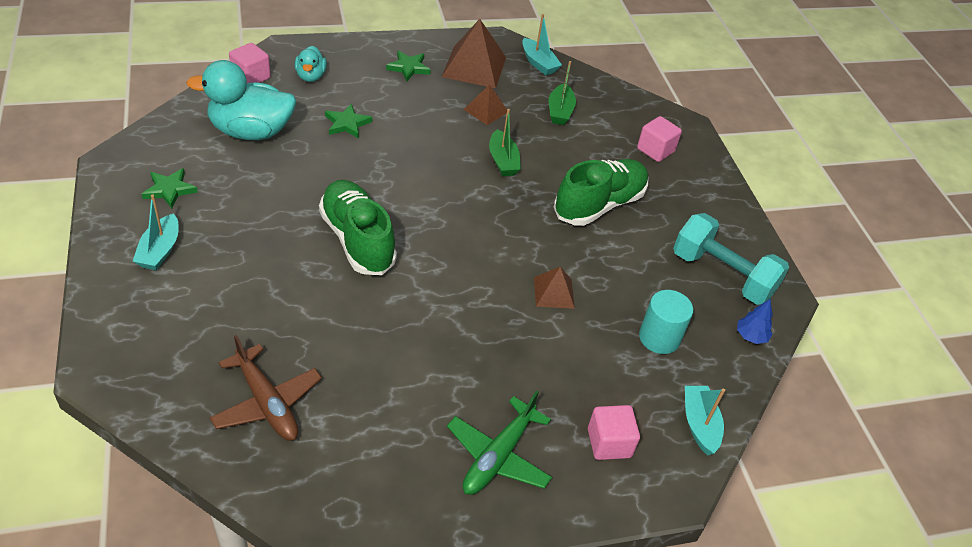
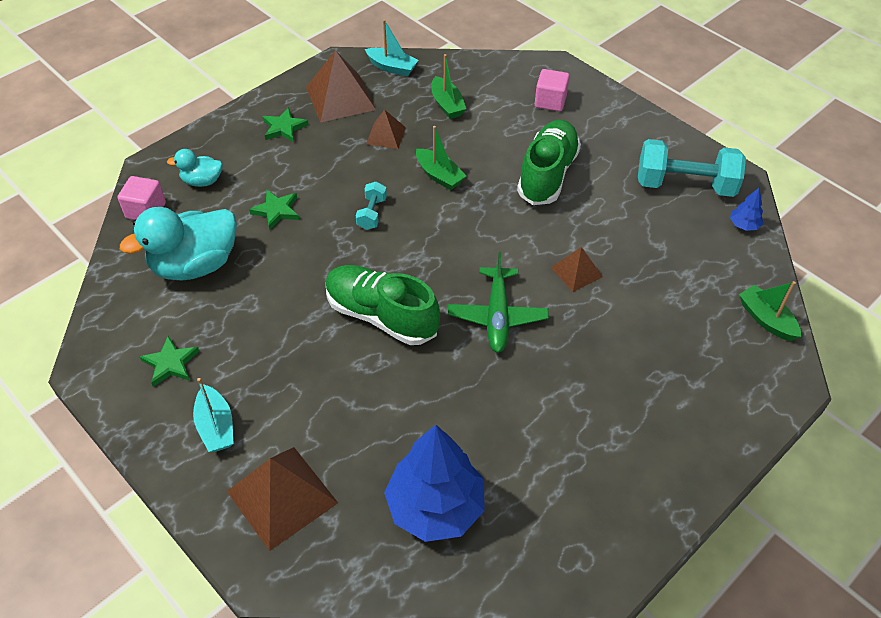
camera: 25 degrees left, 5 degrees up
(160, 327) = (282, 497): none -> brown pyramid
(267, 403) = (435, 506): brown plane -> blue tree
(311, 76) = (202, 181): turquoise duck -> turquoise duck turned 120 degrees clockwise
(420, 162) = (372, 213): none -> turquoise dumbbell
(498, 456) = (650, 436): green plane -> green plane (497, 316)
(609, 443) = (718, 374): pink cube -> none
(659, 338) = (683, 265): turquoise cylinder -> none
(699, 424) = (766, 319): turquoise boat -> green boat

